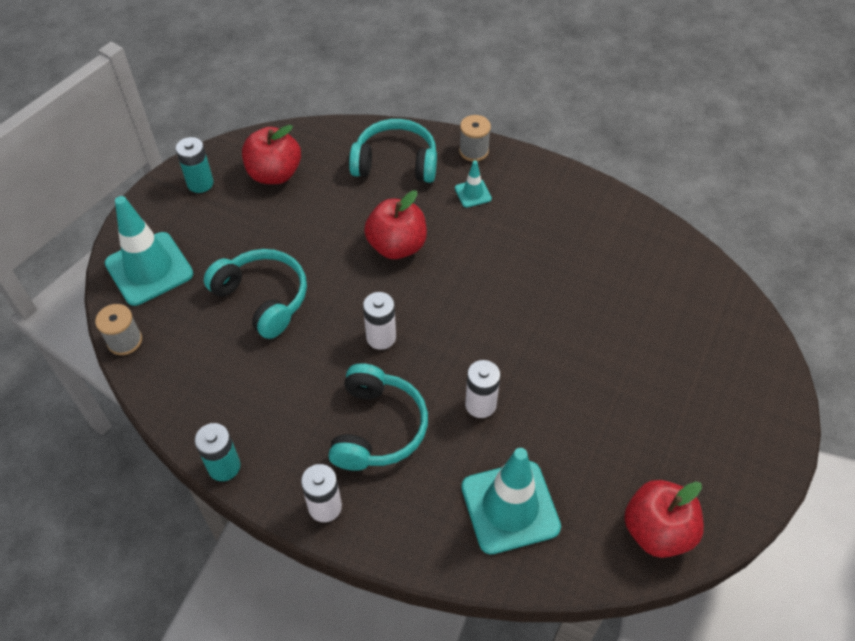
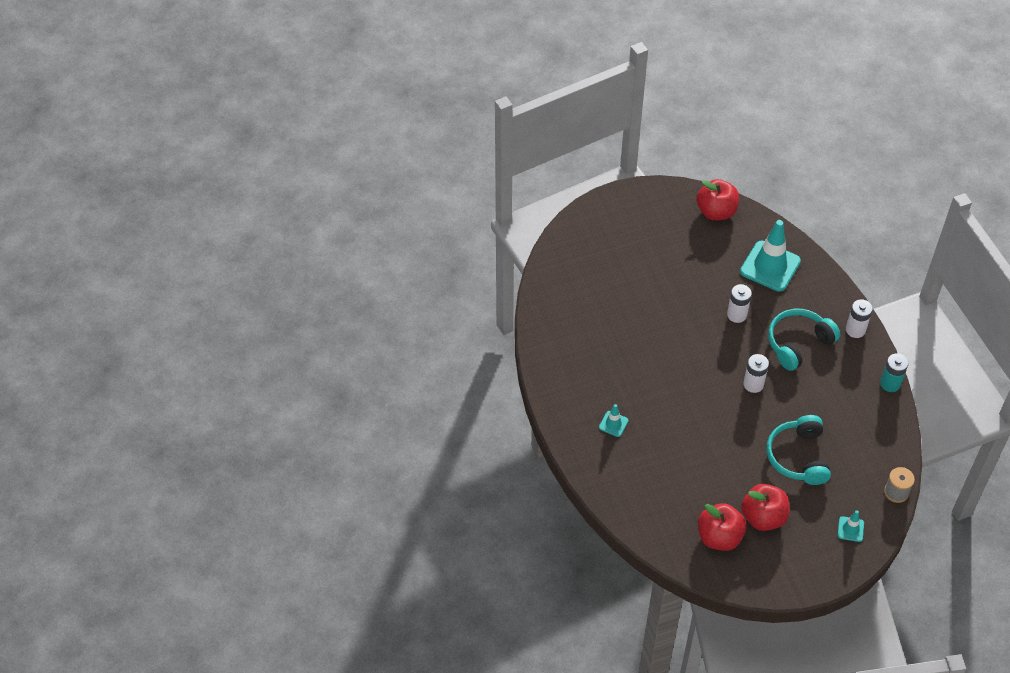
camera: 135 degrees left, 0 degrees up
(149, 269) = (850, 529): turquoise traffic cone -> turquoise traffic cone, size x0.46
(200, 183) = (772, 569): turquoise battery -> none
(395, 163) = (636, 482): turquoise headphones -> none
(397, 246) = (692, 427): red apple -> red apple (763, 517)
(474, 151) = (580, 451): grey spool -> none

